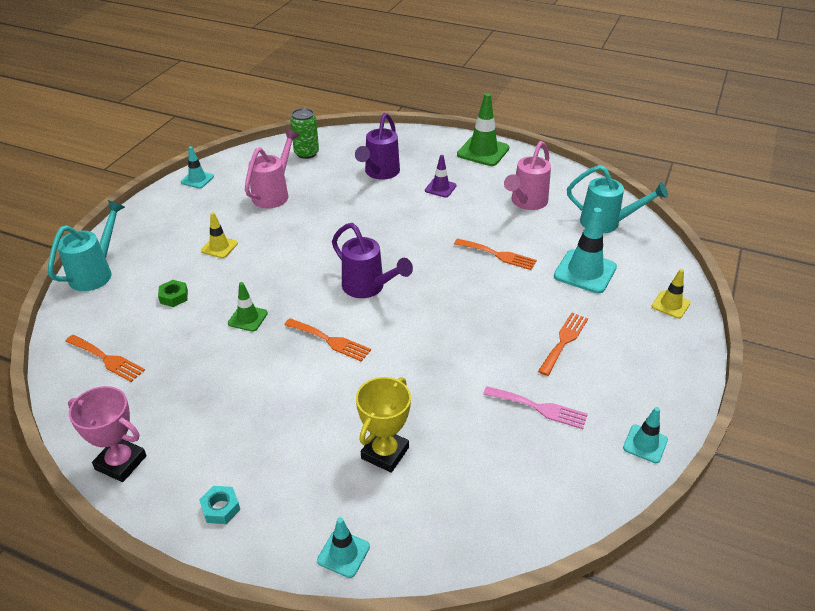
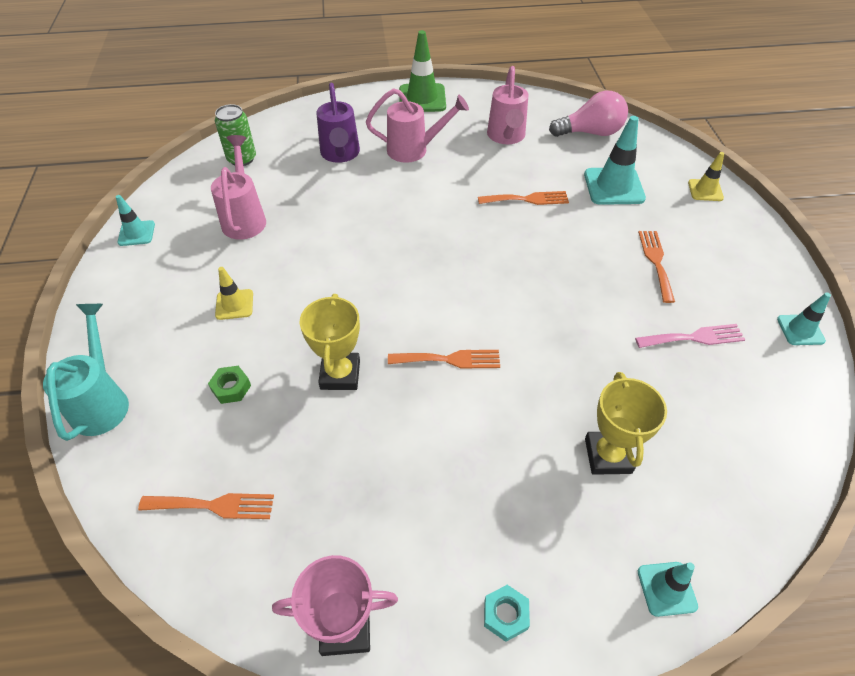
camera: 30 degrees left, 10 degrees up
(248, 318) = (340, 374): green traffic cone -> yellow trophy
(368, 288) = (437, 284): purple watering can -> none
(440, 188) = (414, 150): purple traffic cone -> pink watering can
(607, 223) = (590, 133): turquoise watering can -> pink light bulb

